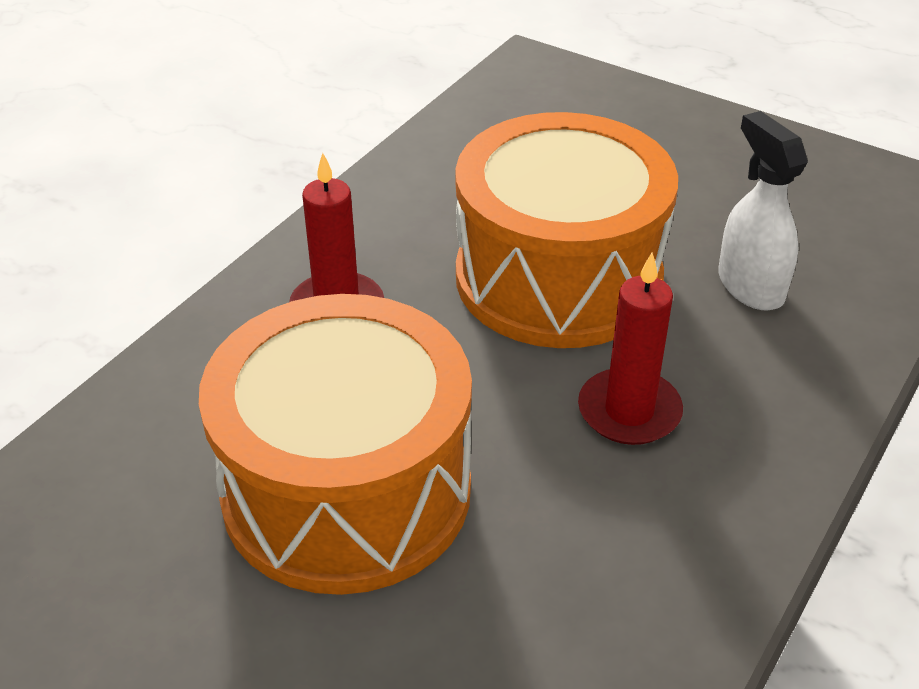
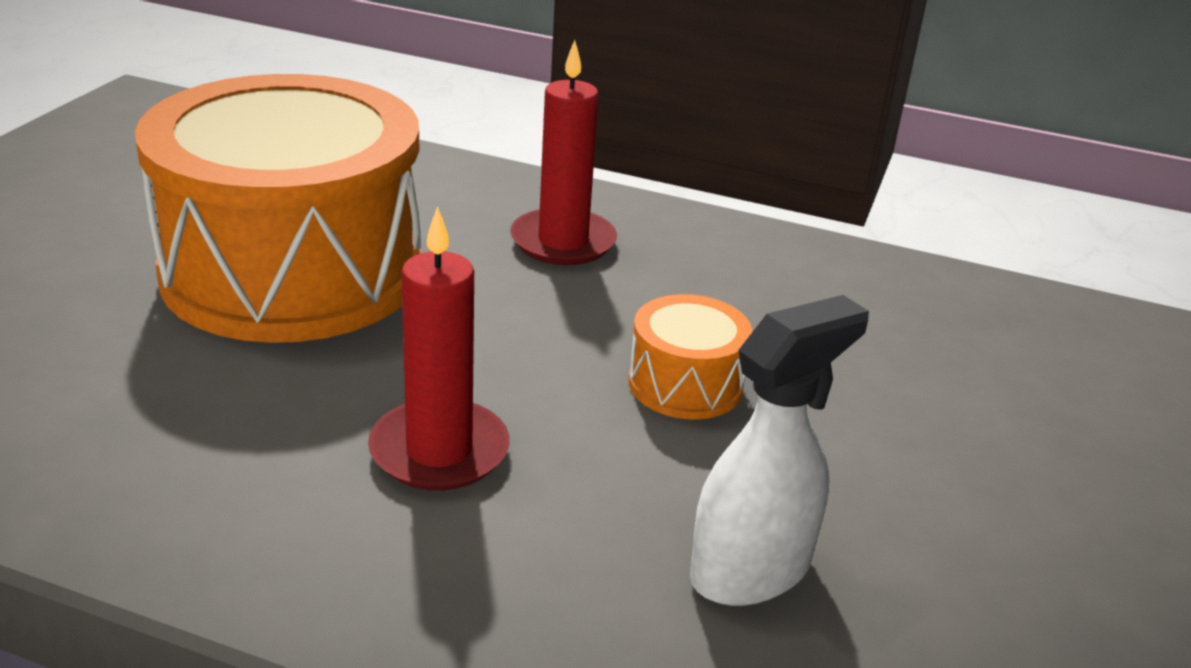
camera: 75 degrees right, 10 degrees down
(558, 277) = (685, 384): orange drum -> orange drum, size x0.40

